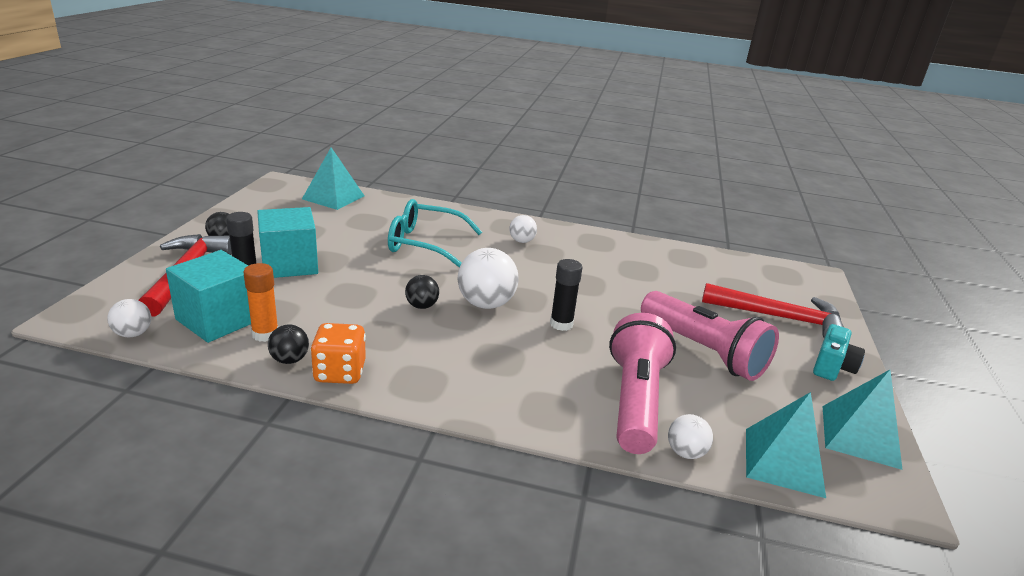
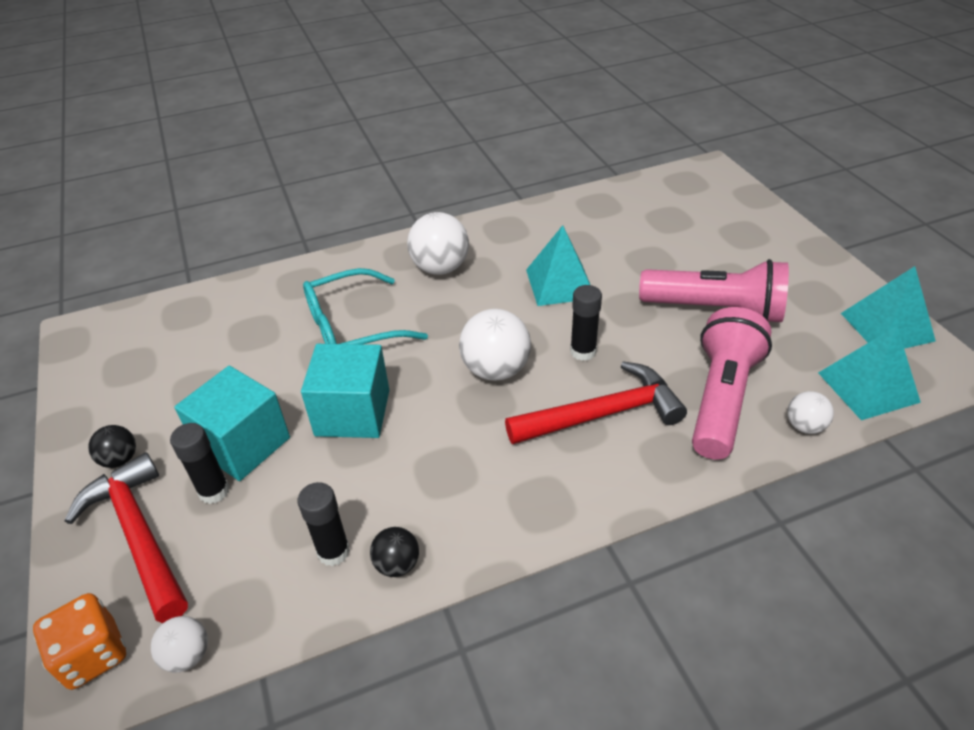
camera: 30 degrees left, 15 degrees up
(218, 320) = (260, 569): turquoise cube -> turquoise cube (352, 412)
(265, 334) = (333, 551): orange glue stick -> black glue stick
(333, 197) = (173, 319): turquoise pyramid -> turquoise pyramid (560, 283)
(340, 372) = (462, 544): orange dice -> orange dice (93, 655)
(421, 306) = (441, 411): black ball -> none
(522, 241) = (440, 268): white ball -> white ball, size x1.82
(635, 400) = (721, 398): pink flashlight -> pink flashlight turned 45 degrees clockwise
(779, 317) = (730, 235): red hammer -> red hammer (602, 414)
(832, 367) = (810, 267): turquoise camera -> none

